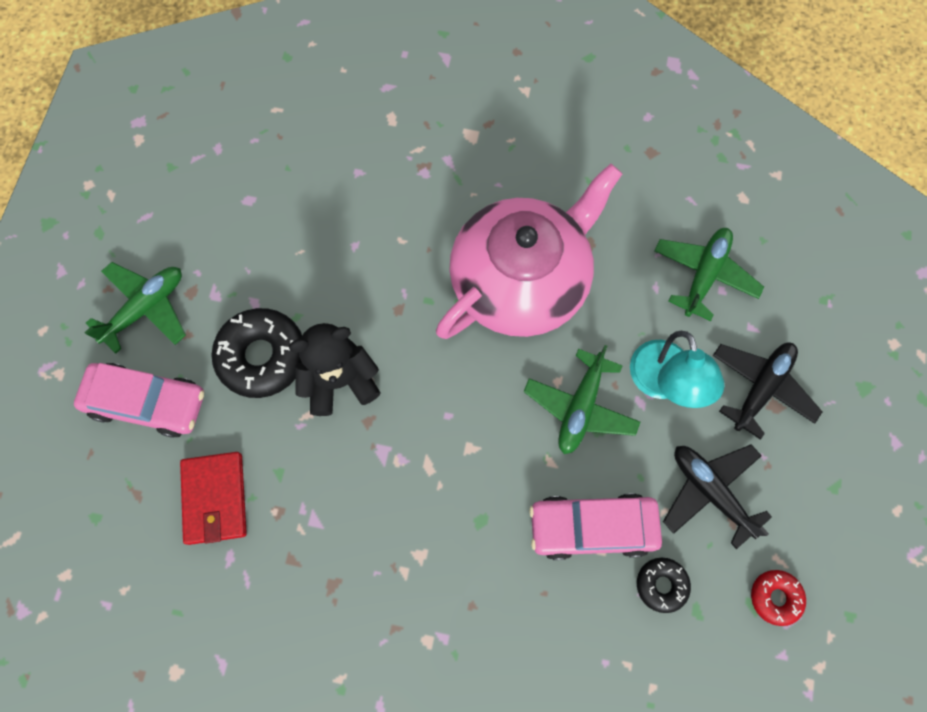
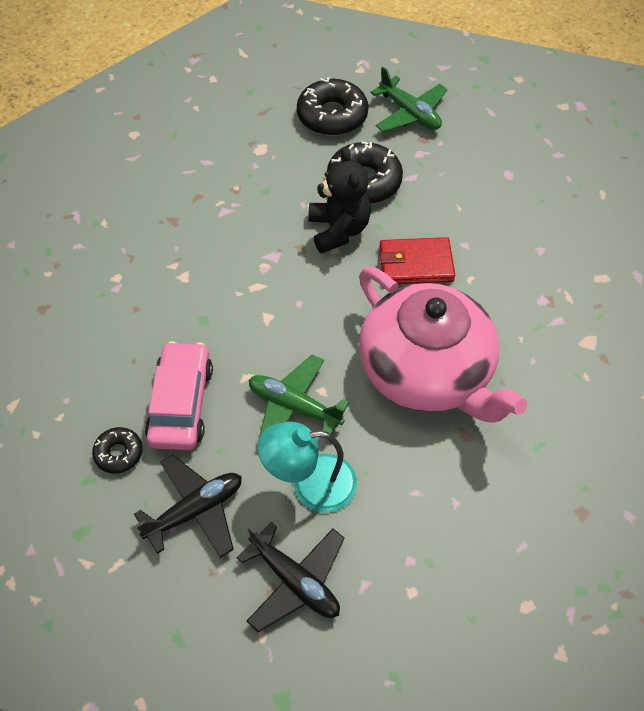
camera: 95 degrees right, 15 degrees down
(147, 403) = (332, 116): pink car -> black donut
(215, 498) = (252, 154): red wallet -> red wallet (415, 264)
(704, 275) = (429, 544): green plane -> none
(775, 597) = (83, 553): red donut -> none

